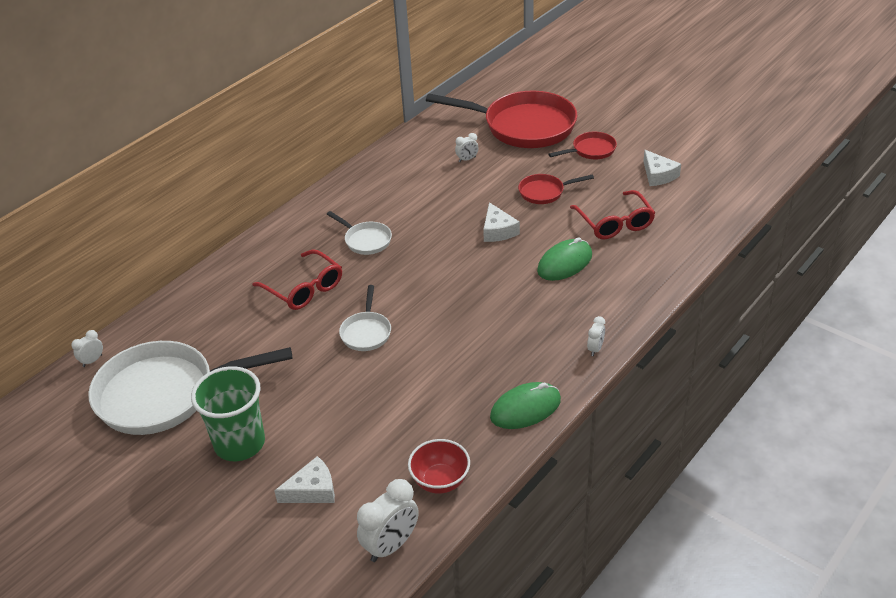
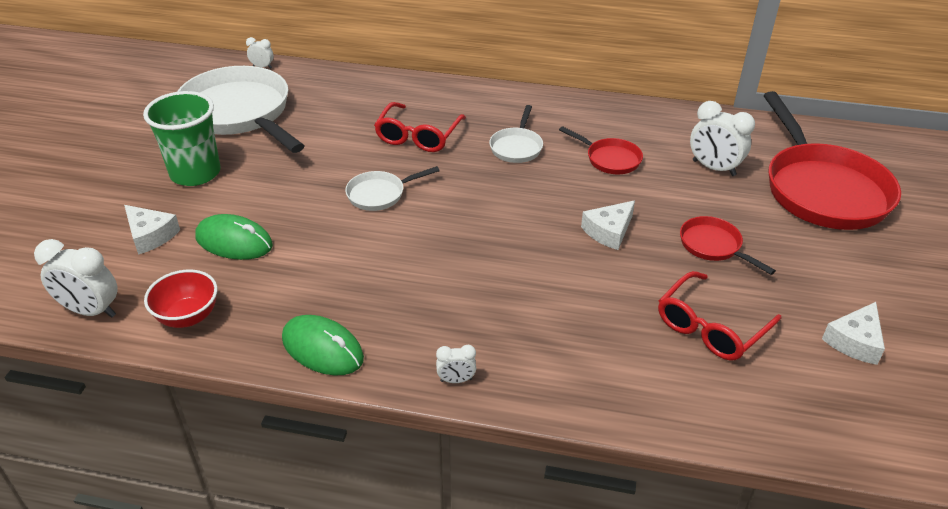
camera: 60 degrees right, 0 degrees up
(467, 159) = (713, 168): white clock -> white clock, size x1.92
(564, 263) = (594, 304): green mouse -> green mouse (234, 241)
(591, 150) = (838, 260): red pan -> red pan (609, 159)

